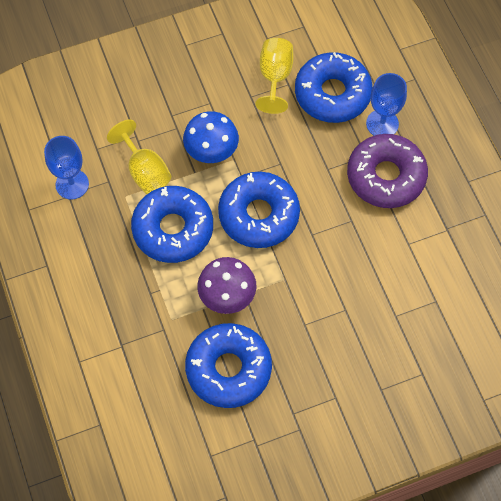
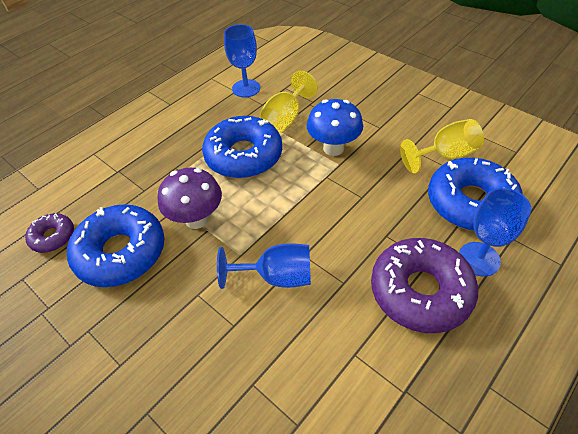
camera: 65 degrees right, 15 degrees down
(175, 422) = (53, 237): none -> purple donut
(259, 215) = (296, 205): blue donut -> none
(321, 262) = (277, 277): none -> blue goblet

